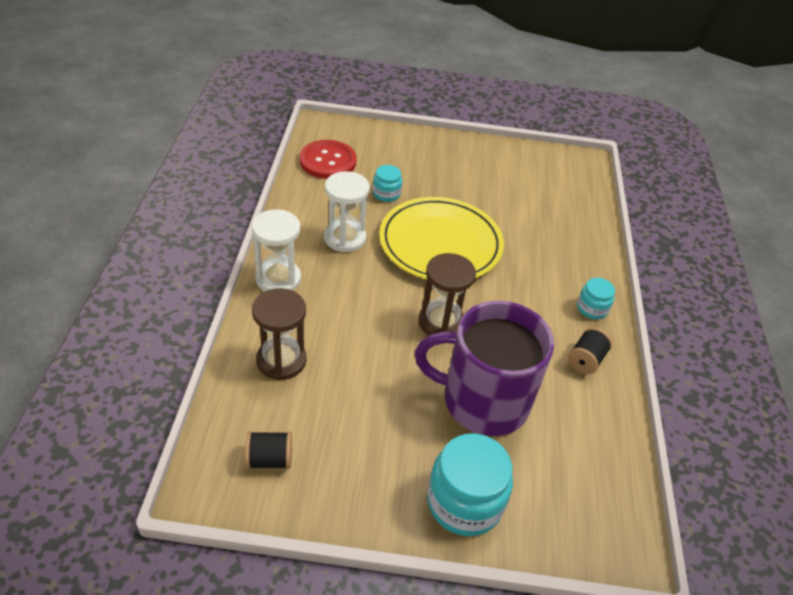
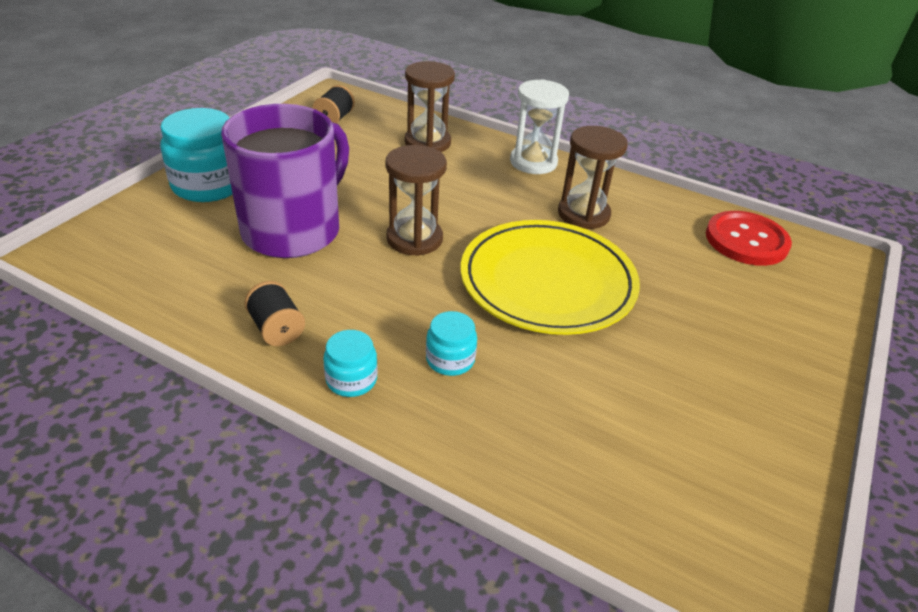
camera: 115 degrees right, 5 degrees down
(345, 238) = (583, 214): white hourglass -> brown hourglass
(386, 194) = (667, 269): turquoise jar -> turquoise jar (450, 360)

